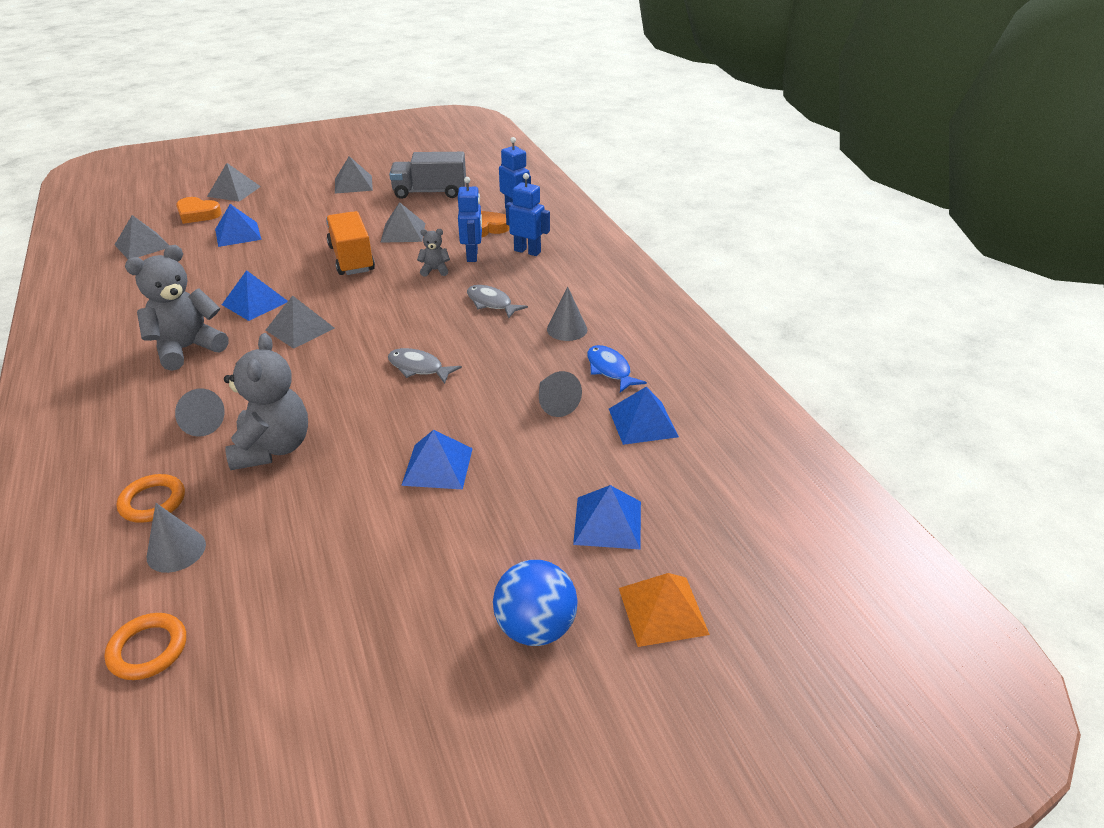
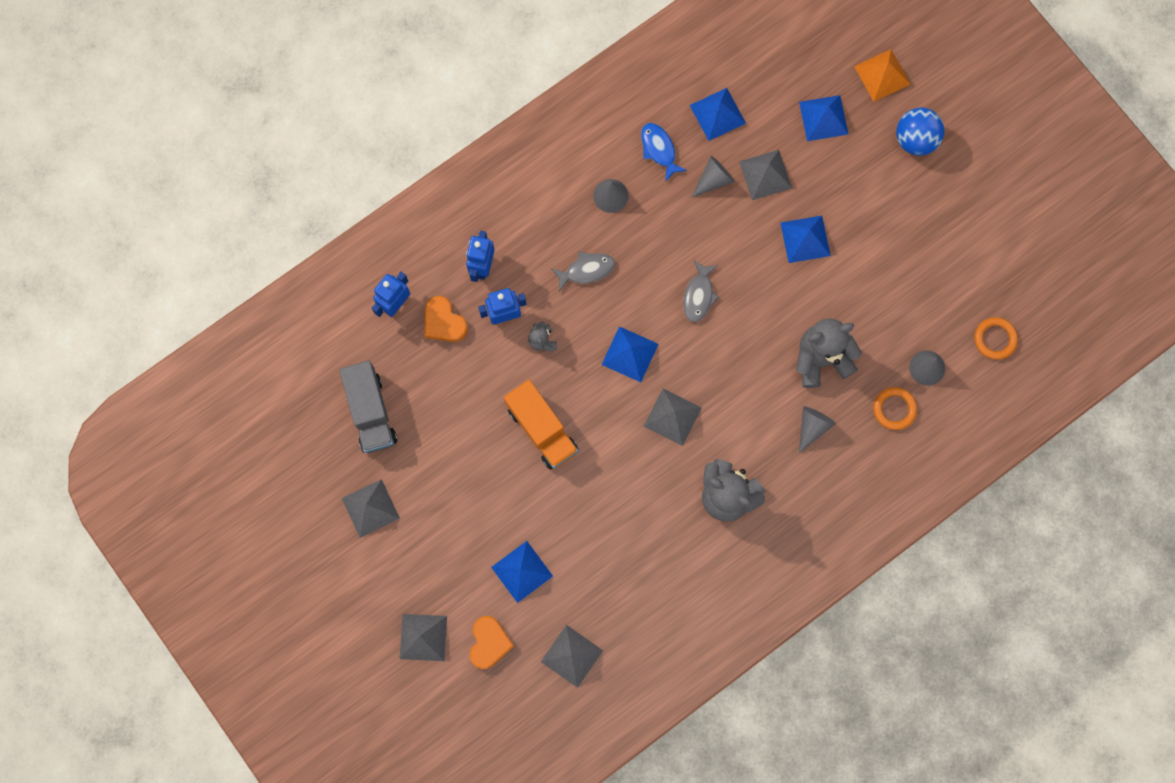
camera: 105 degrees left, 40 degrees up
(255, 303) = (643, 478): blue pyramid -> blue pyramid (630, 354)
(351, 259) = (542, 429): orange truck -> orange truck turned 90 degrees counterclockwise
(403, 232) = (474, 402): grey pyramid -> grey pyramid (765, 175)
(491, 303) = (586, 270): grey fish -> grey fish turned 135 degrees counterclockwise
(610, 370) = (659, 149): blue fish -> blue fish turned 105 degrees clockwise

